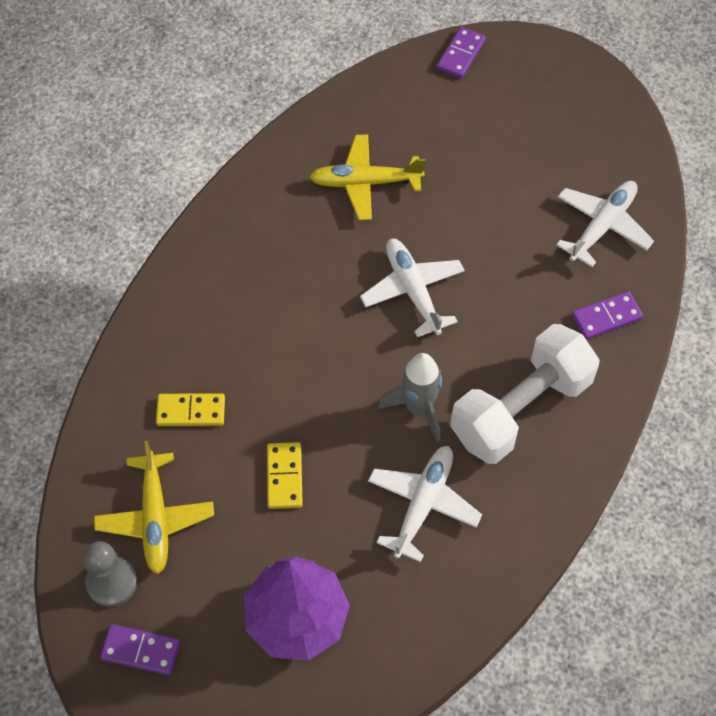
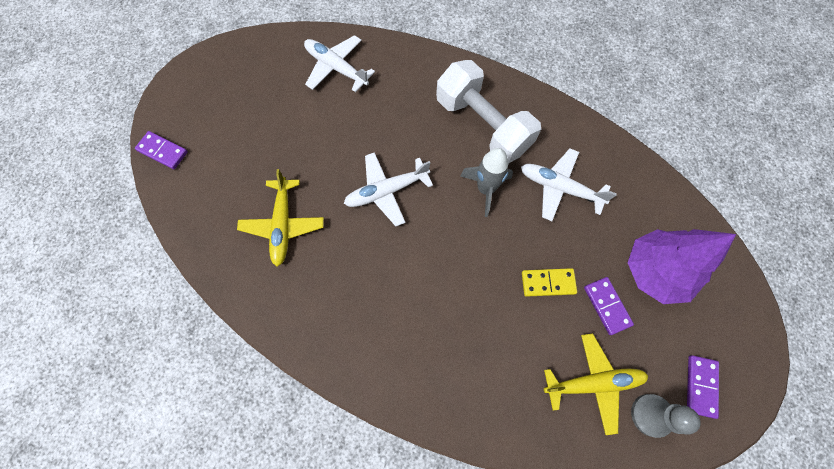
camera: 90 degrees left, 10 degrees up
(191, 411) = (497, 359): yellow domino -> none
(606, 317) = (410, 71): purple domino -> purple domino (607, 306)

